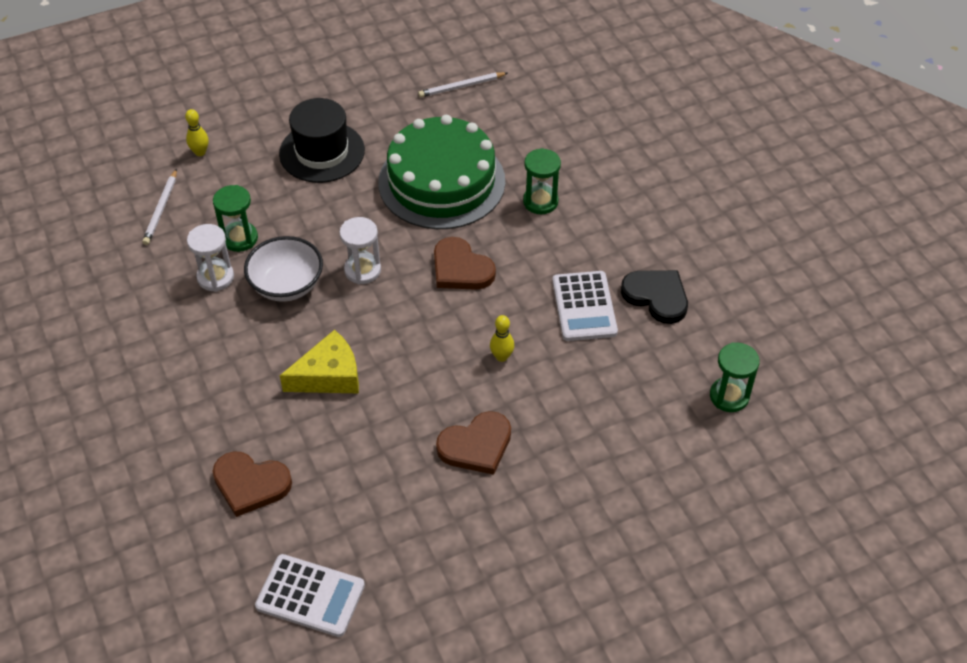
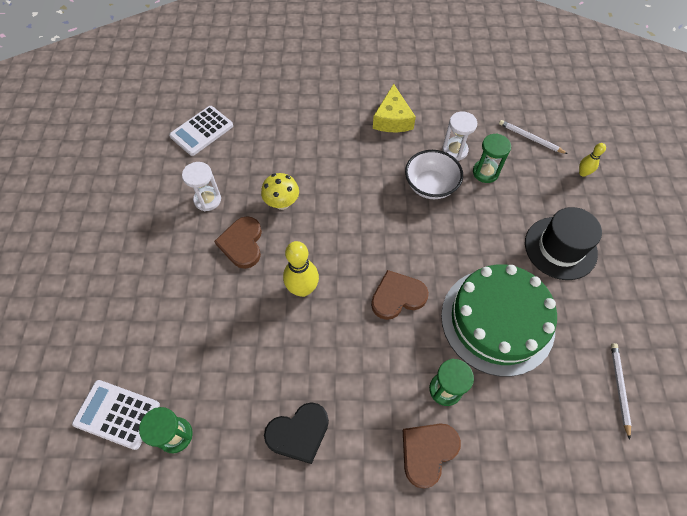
camera: 115 degrees right, 10 degrees up
(250, 484) = (287, 126): brown heart -> brown heart (427, 452)
(329, 376) = (342, 184): yellow cheese -> yellow cheese (392, 119)
(362, 270) = (424, 233): white hourglass -> white hourglass (207, 200)
(391, 430) = (282, 203): none -> yellow mushroom
(501, 357) = (303, 289): yellow bowling pin -> yellow bowling pin, size x1.80
(584, 306) = (318, 368): white calculator -> white calculator (117, 414)

